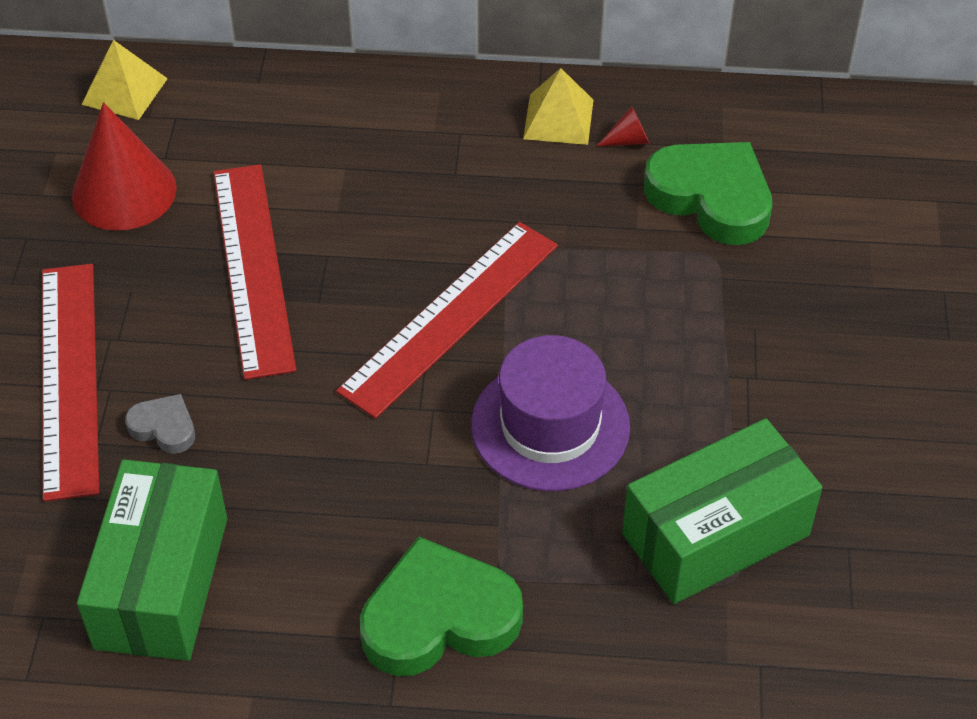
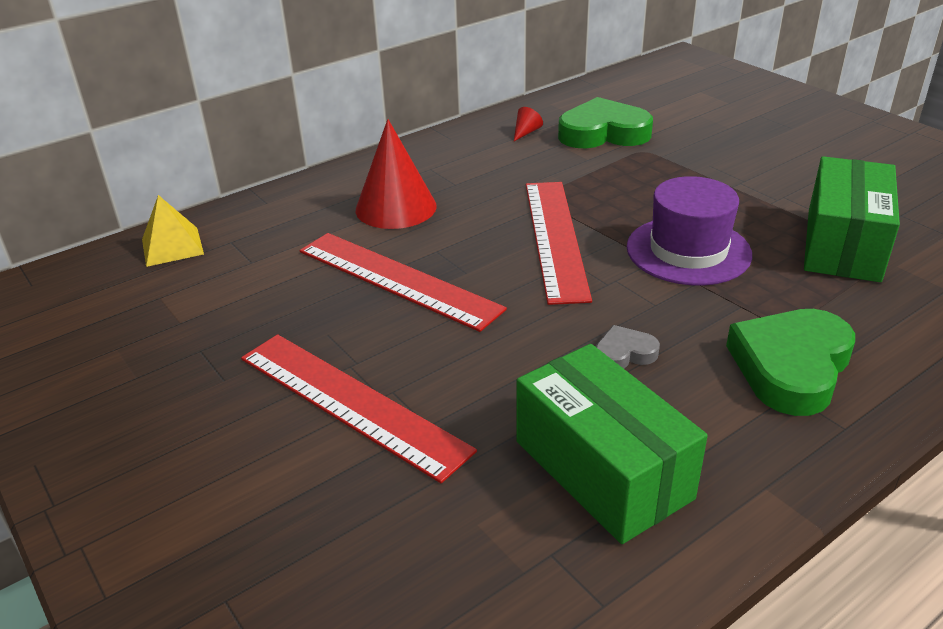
camera: 40 degrees left, 15 degrees down
(124, 192) = (245, 290): red cone -> red cone (396, 207)
(164, 427) = (465, 387): grey heart -> grey heart (624, 353)
(558, 119) = (475, 141): yellow pyramid -> none

